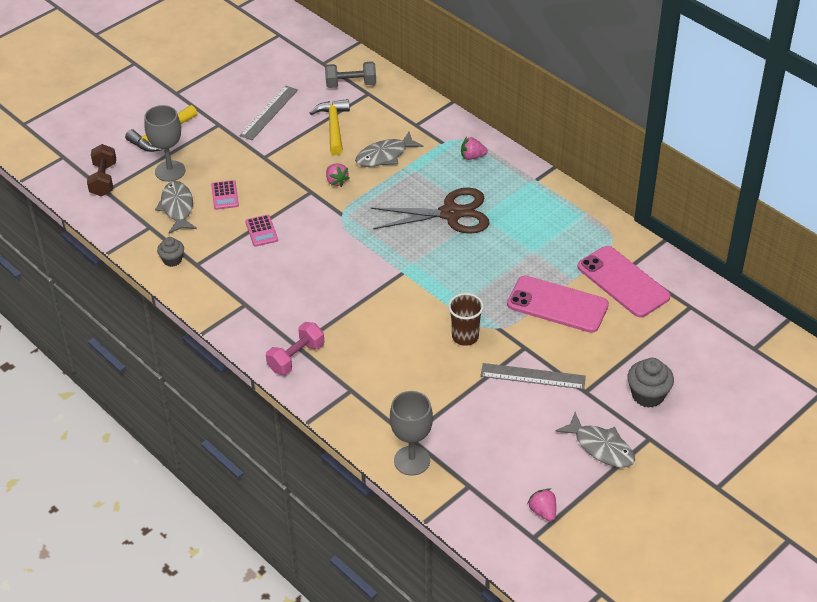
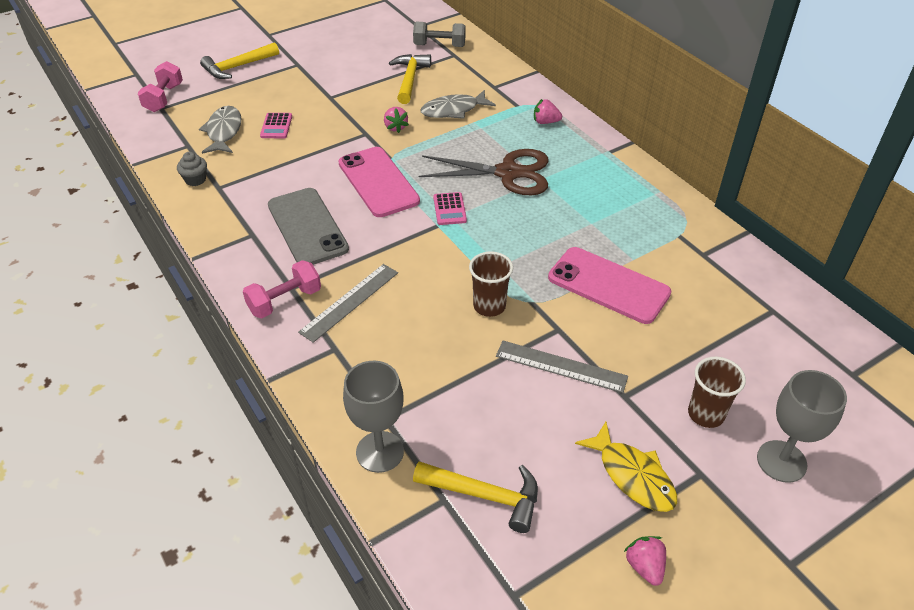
camera: 10 degrees right, 0 degrees up
(103, 180) = (164, 98): brown dumbbell -> pink dumbbell
(170, 171) = (232, 98): grey goblet -> grey goblet (781, 461)
(261, 231) = (300, 164): pink calculator -> pink calculator (449, 209)
(269, 112) = (350, 60): grey ruler -> grey ruler (350, 302)
(290, 290) = (307, 227): none -> grey phone
(497, 478) = (485, 495): none -> yellow hammer
(543, 511) = (535, 557): pink strawberry -> pink strawberry (645, 566)
(601, 447) = (633, 475): grey fish -> yellow fish
(623, 282) = (692, 270): pink phone -> pink phone (378, 182)
(648, 395) = (706, 414): grey cupcake -> brown cup

